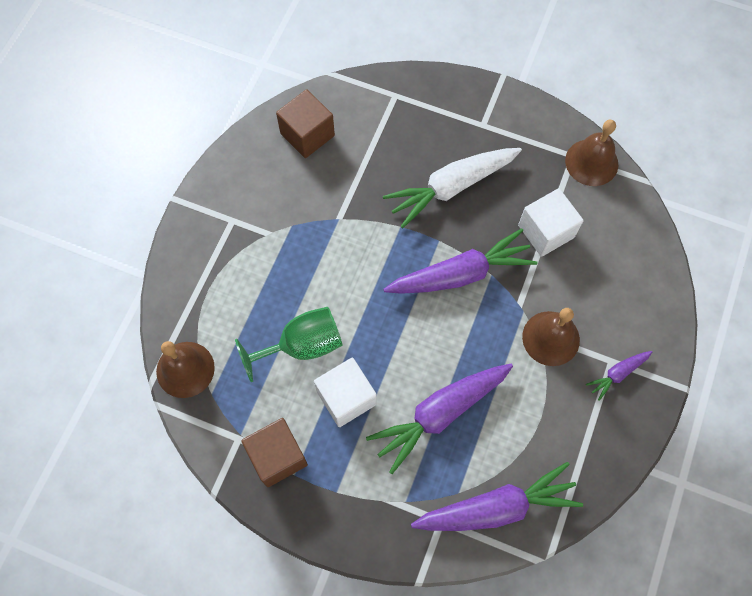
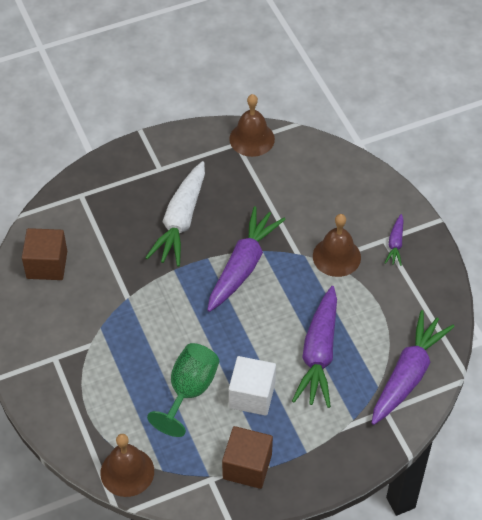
camera: 45 degrees left, 15 degrees down
(546, 231) = (268, 200): white cube -> none

